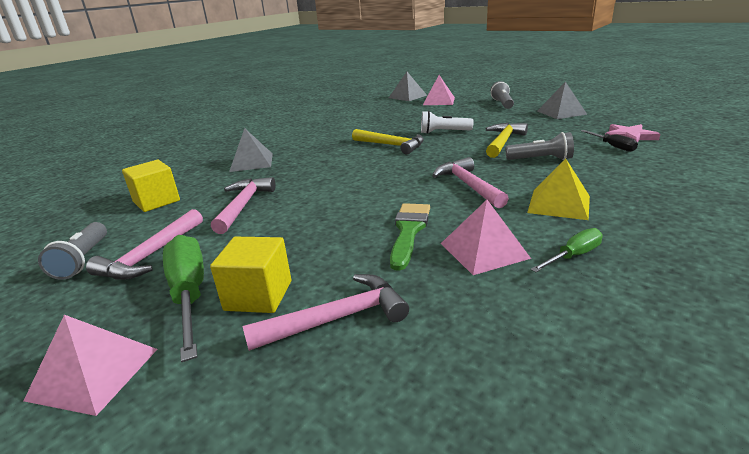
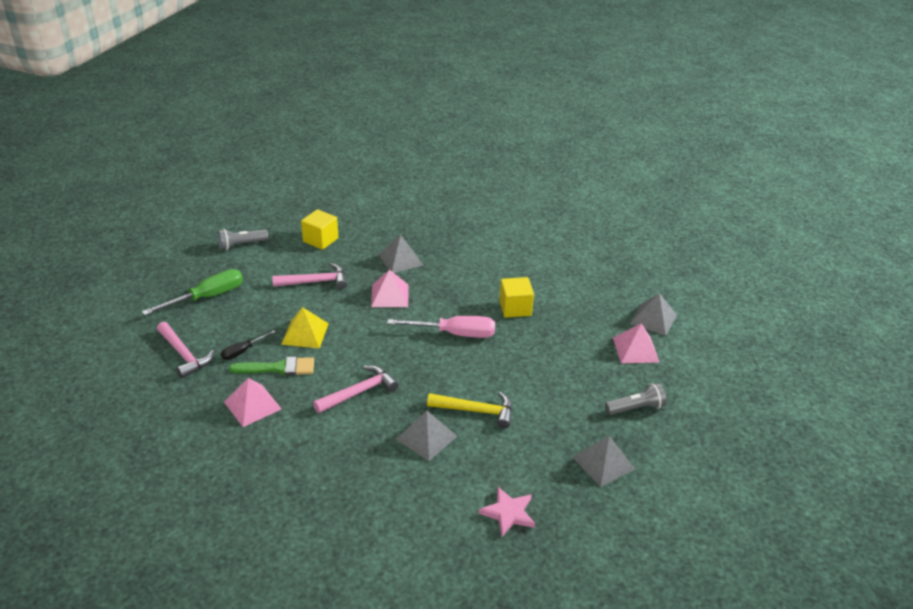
camera: 70 degrees right, 10 degrees up
(94, 373) = (149, 292): pink pyramid -> pink pyramid (390, 295)
(151, 255) = (247, 268): pink hammer -> none
(258, 295) = (205, 322): yellow cube -> yellow cube (515, 308)
(391, 145) = (455, 334): yellow hammer -> pink screwdriver
(443, 132) = (503, 365): white flashlight -> none
(540, 159) = (426, 437): grey flashlight -> grey pyramid
(559, 204) = (325, 444): yellow pyramid -> yellow pyramid (305, 333)
(573, 256) = (245, 447): green screwdriver -> none
(612, 146) = (473, 494): black screwdriver -> black screwdriver (243, 351)

